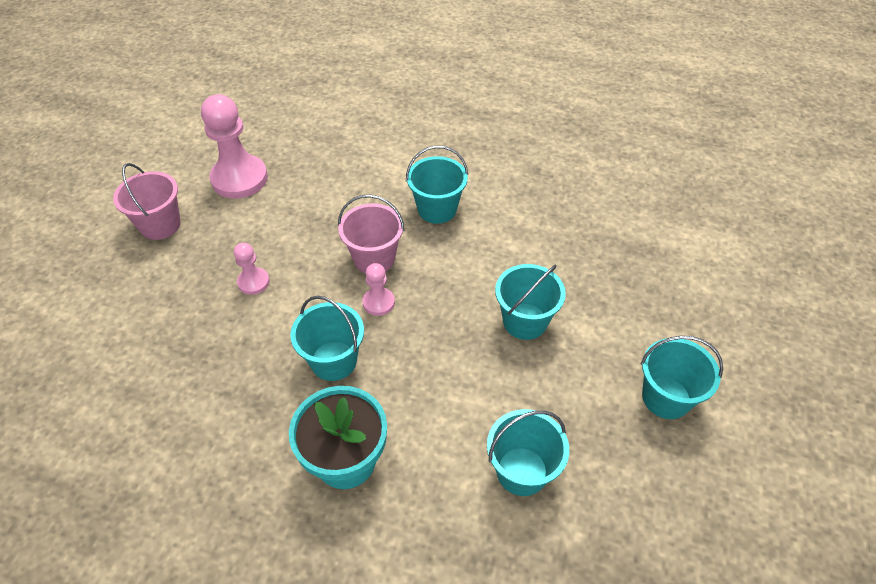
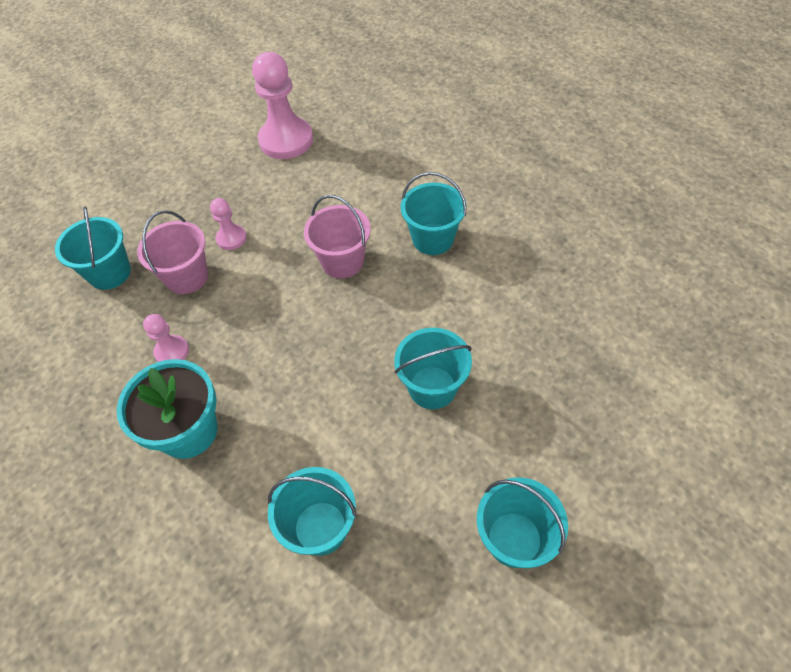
camera: 35 degrees right, 5 degrees up
(160, 225) = (199, 157): pink bucket -> pink bucket (187, 277)
(333, 361) = (242, 339): turquoise bucket -> turquoise bucket (109, 273)
(378, 302) = (316, 304): pink pawn -> pink pawn (172, 351)

